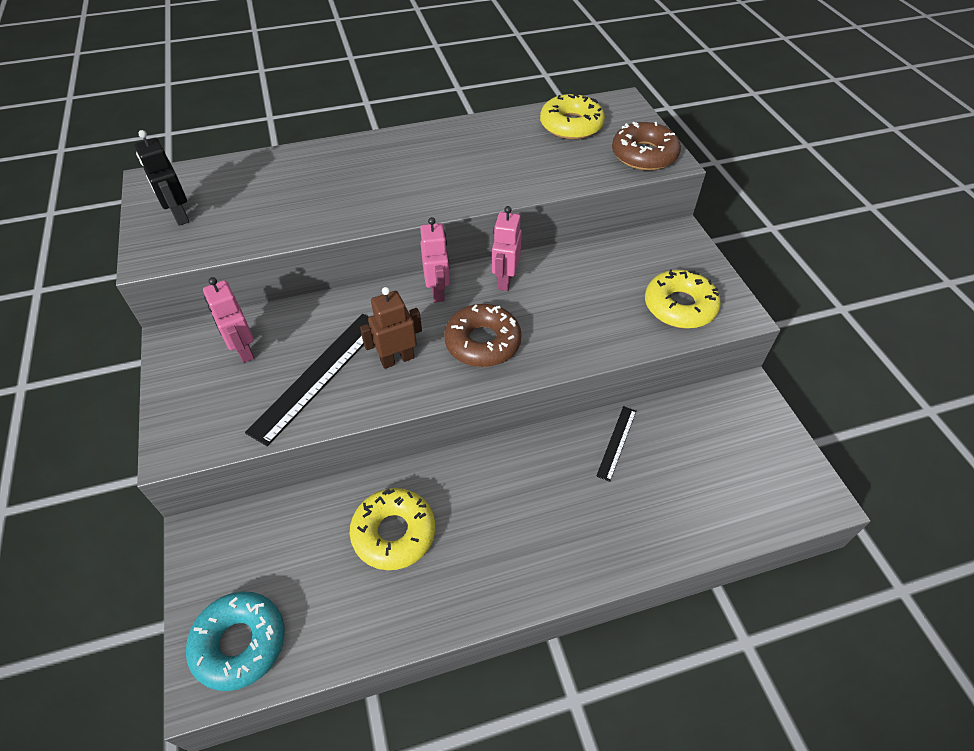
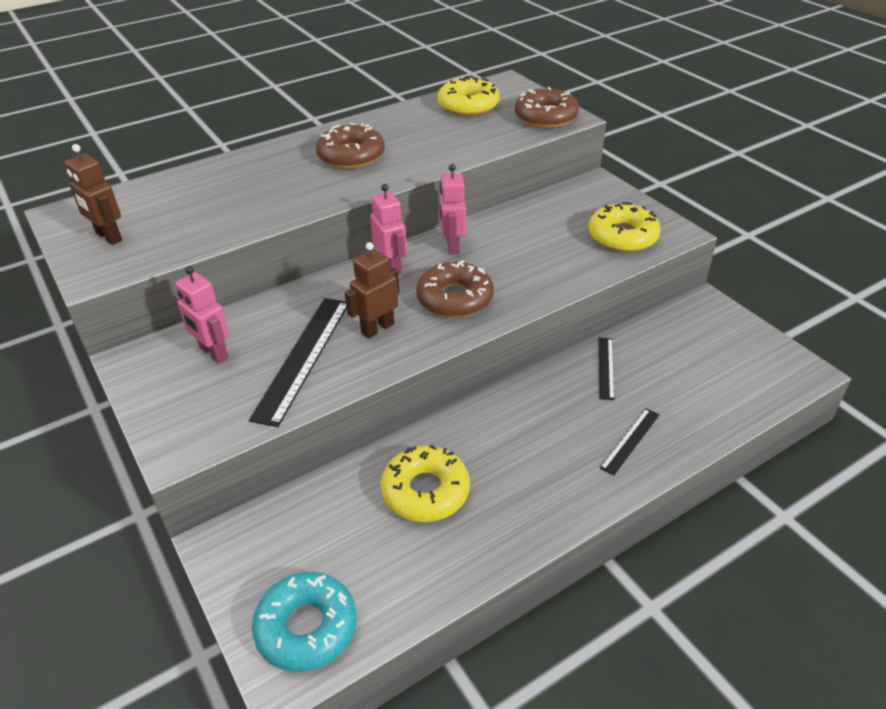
camera: 15 degrees left, 10 degrees down
(179, 216) = (108, 237): black robot -> brown robot
(431, 166) = (351, 156): none -> brown donut
(607, 532) = (630, 441): none -> black ruler

